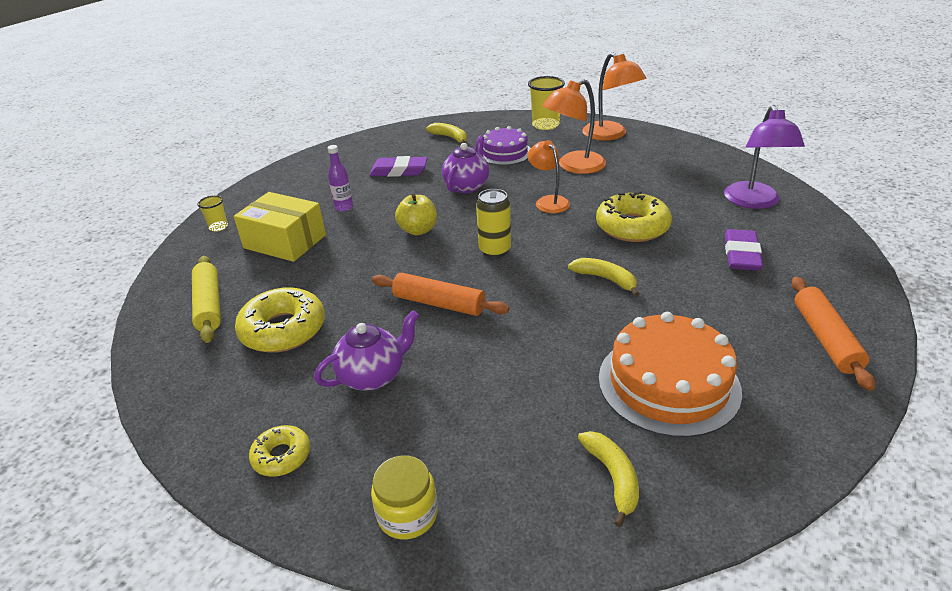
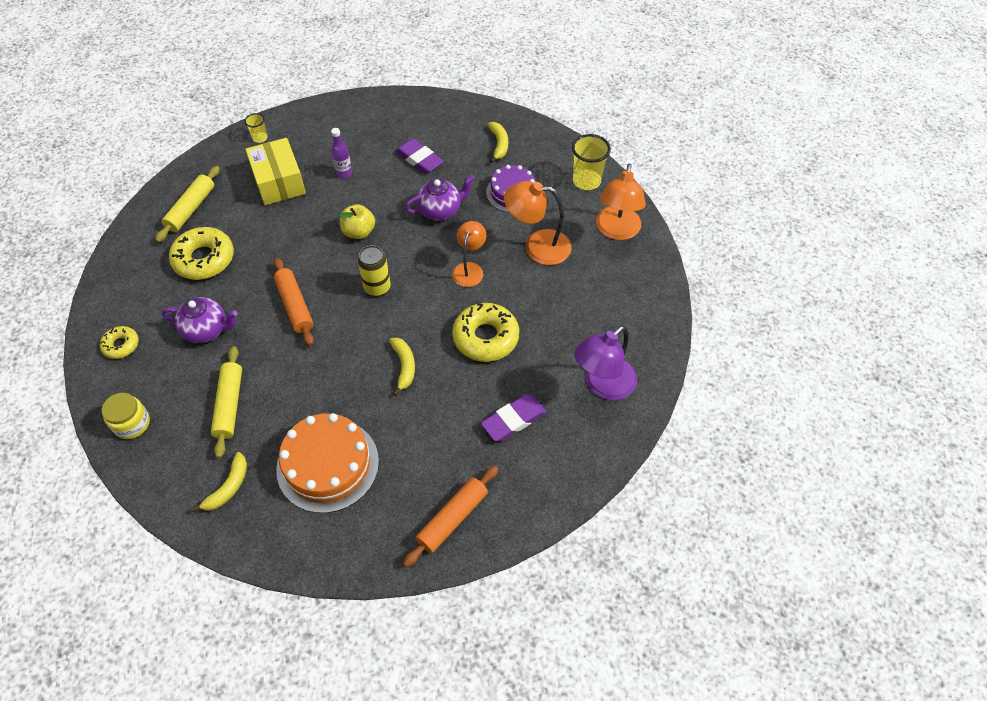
camera: 40 degrees right, 20 degrees up
(497, 413) = (229, 405): none -> yellow rolling pin

